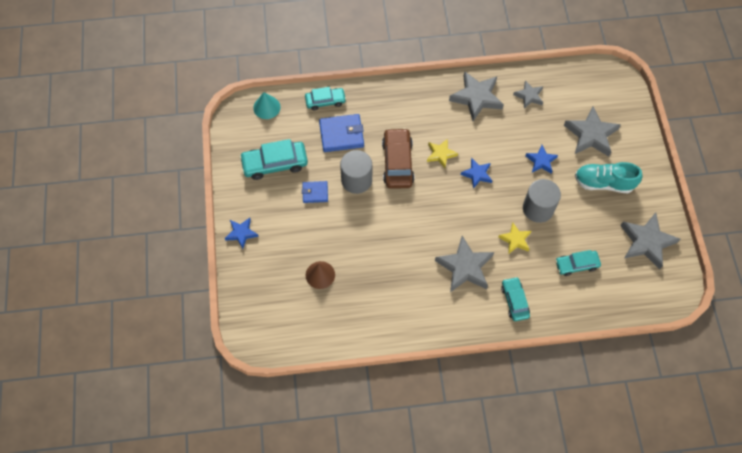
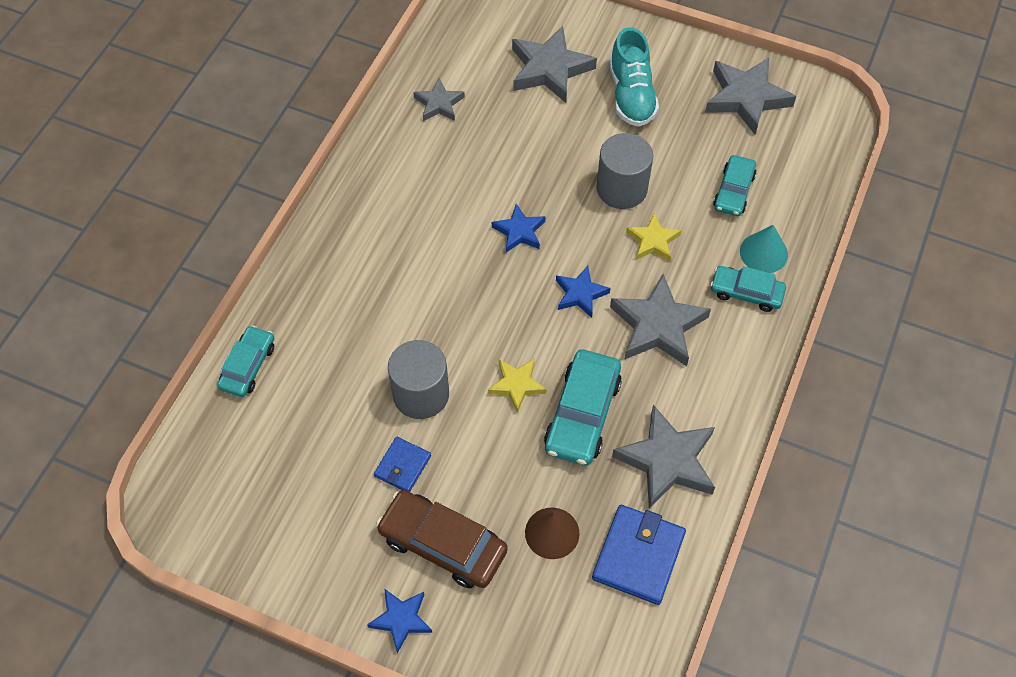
camera: 60 degrees left, 5 degrees down
(266, 107) = (192, 459): turquoise cone -> turquoise cone (763, 253)
(275, 163) = (307, 500): turquoise car -> turquoise car (582, 414)
(341, 134) = (326, 374): blue wallet -> blue wallet (638, 556)
(397, 162) = (430, 322): brown car -> brown car (443, 544)
(441, 154) = (455, 259): yellow star -> yellow star (517, 385)
(476, 97) = (394, 166): grey star -> grey star (667, 461)
(541, 161) = (551, 145): blue star -> blue star (580, 294)
(603, 183) = (631, 95): turquoise shoe -> turquoise shoe turned 45 degrees counterclockwise

